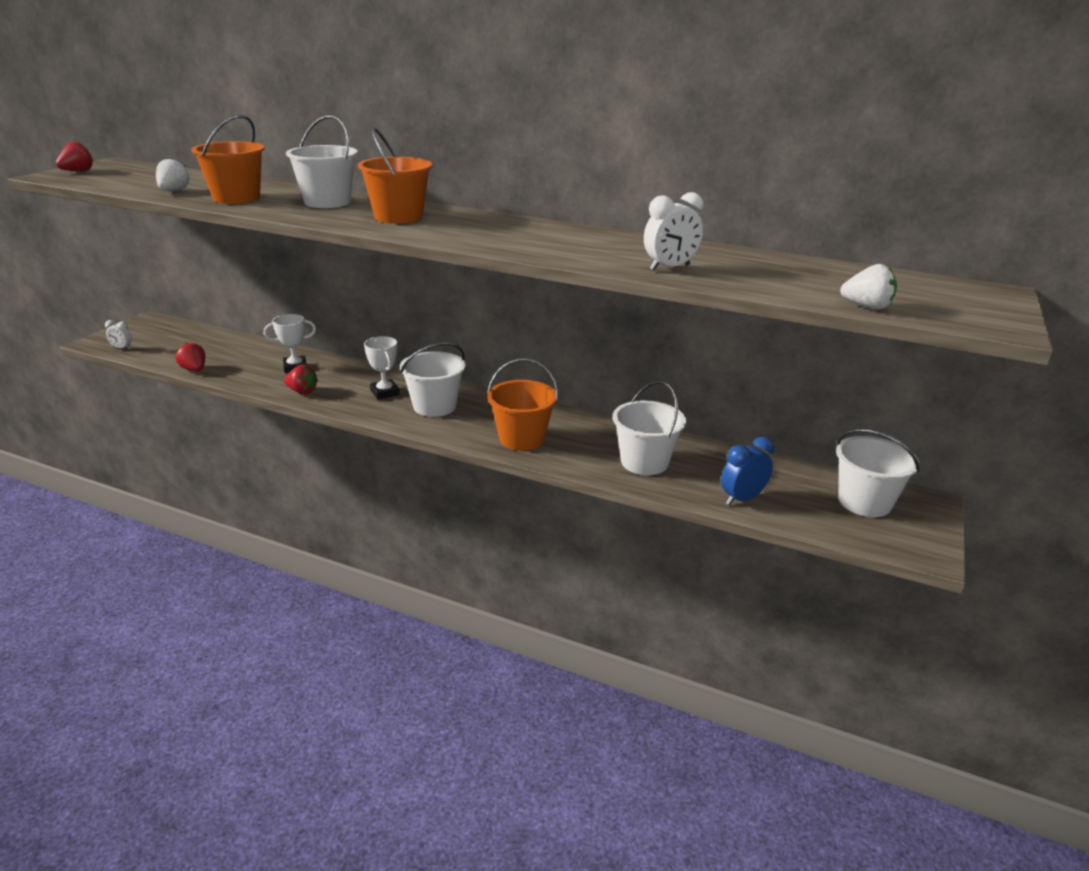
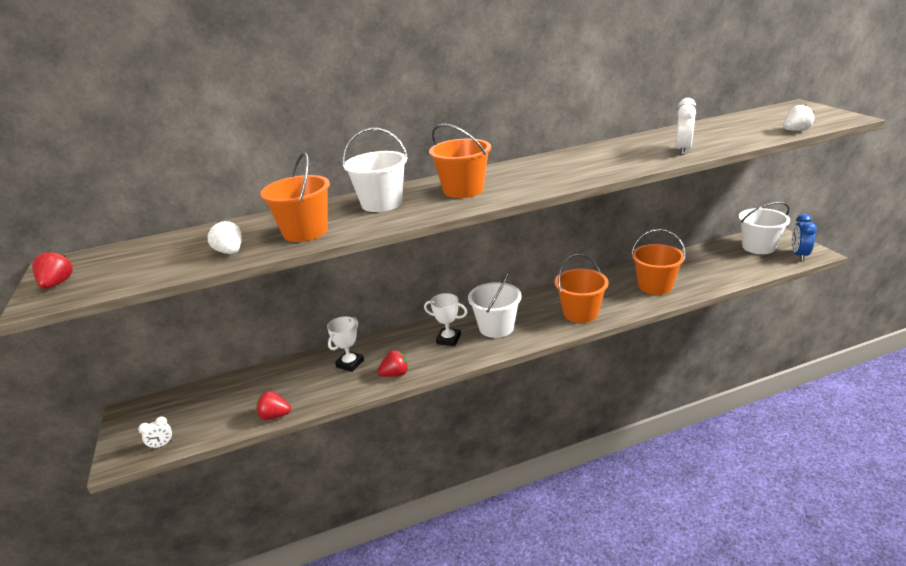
camera: 40 degrees left, 0 degrees up
(644, 462) = (655, 286): white bucket -> orange bucket
(742, 499) = (723, 276): blue clock -> blue clock (799, 255)

